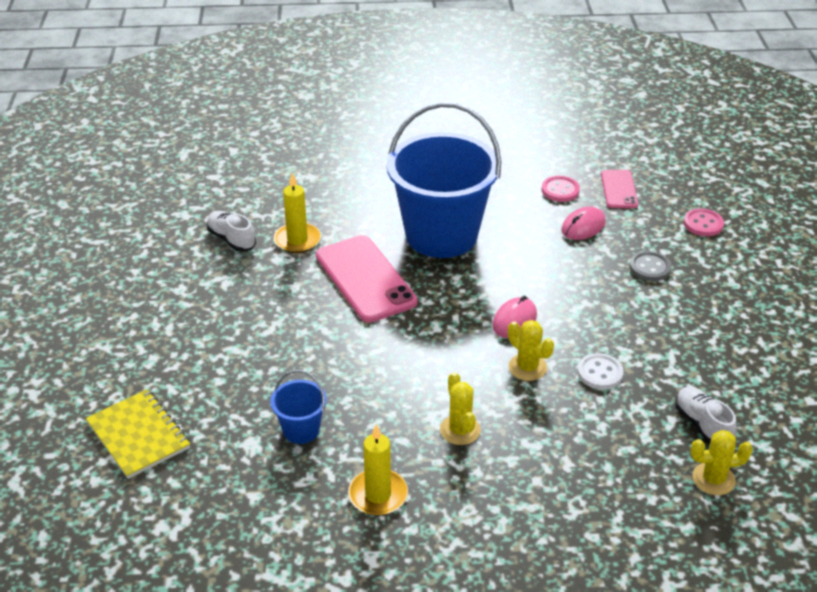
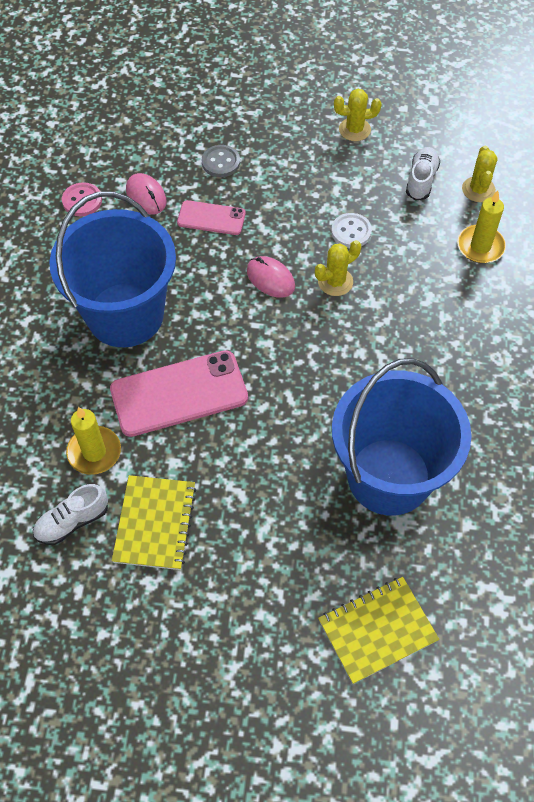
camera: 80 degrees left, 20 degrees up
(234, 284) = (155, 523): none -> yellow notebook
(301, 430) = (389, 476): blue bucket -> blue bucket, size x2.37
(378, 495) = (475, 422): yellow candle -> yellow candle (480, 246)
(460, 430) = (405, 347): yellow cactus -> yellow cactus (354, 129)
(619, 189) = (96, 155): pink phone -> pink phone (211, 218)
(702, 425) = (421, 180): white shoe -> white shoe turned 120 degrees clockwise
(703, 224) = (169, 108): pink button -> none

